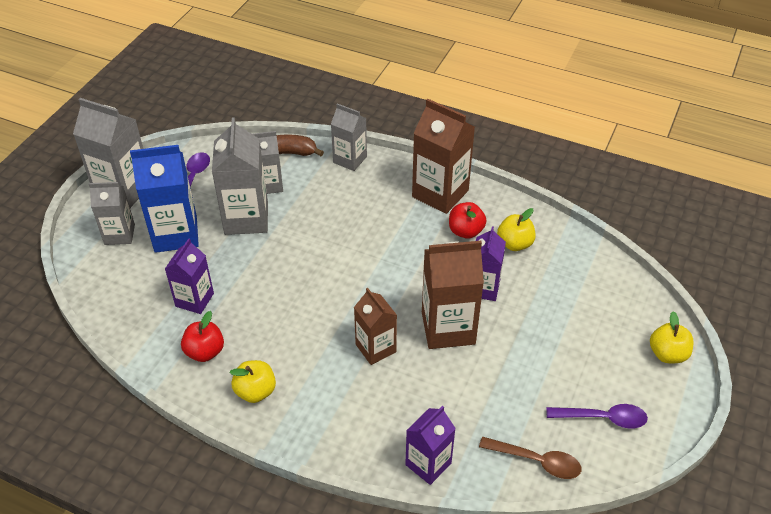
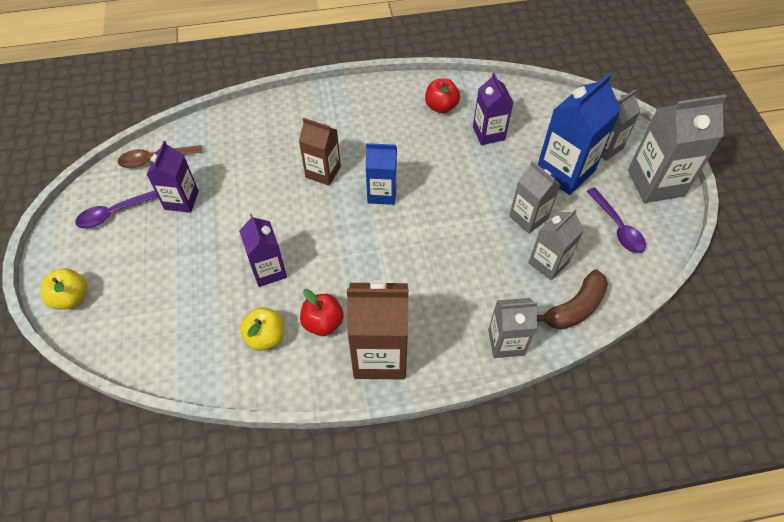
camera: 145 degrees right, 10 degrees up
(246, 218) = (528, 217): grey carton -> grey carton, size x0.62
(255, 391) = (381, 102): yellow apple -> none
(340, 299) = (382, 193): none -> blue carton
(428, 464) = (231, 121): purple carton -> purple carton (181, 200)
(448, 328) = (277, 217): brown carton -> none

